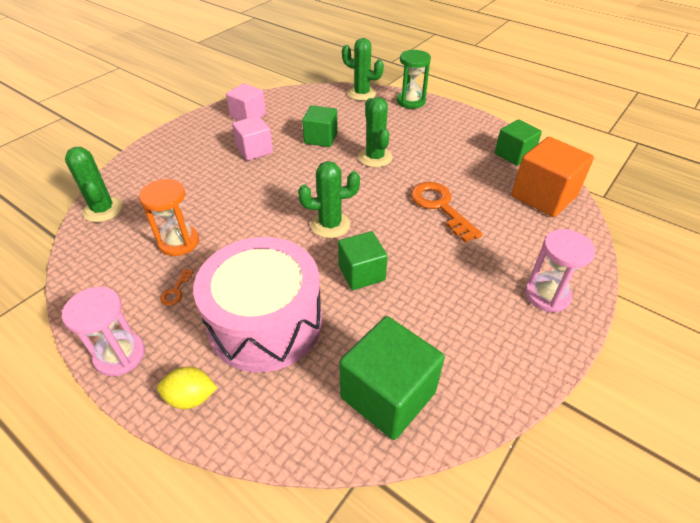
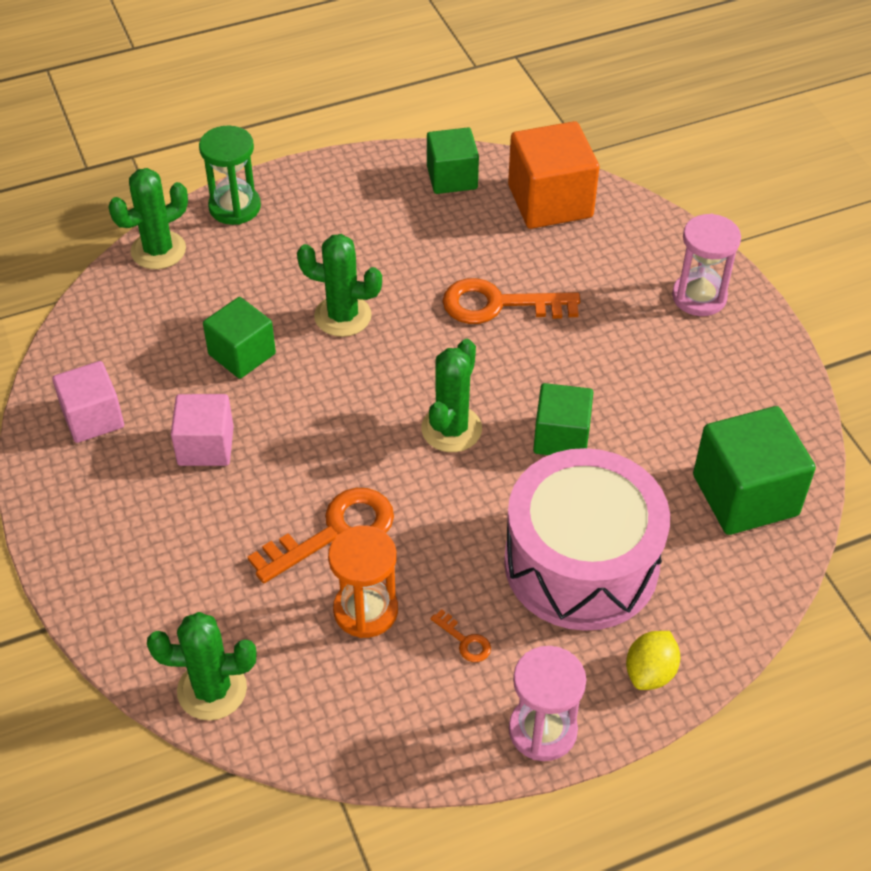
camera: 60 degrees left, 5 degrees up
(227, 210) = (335, 532): none -> orange key

